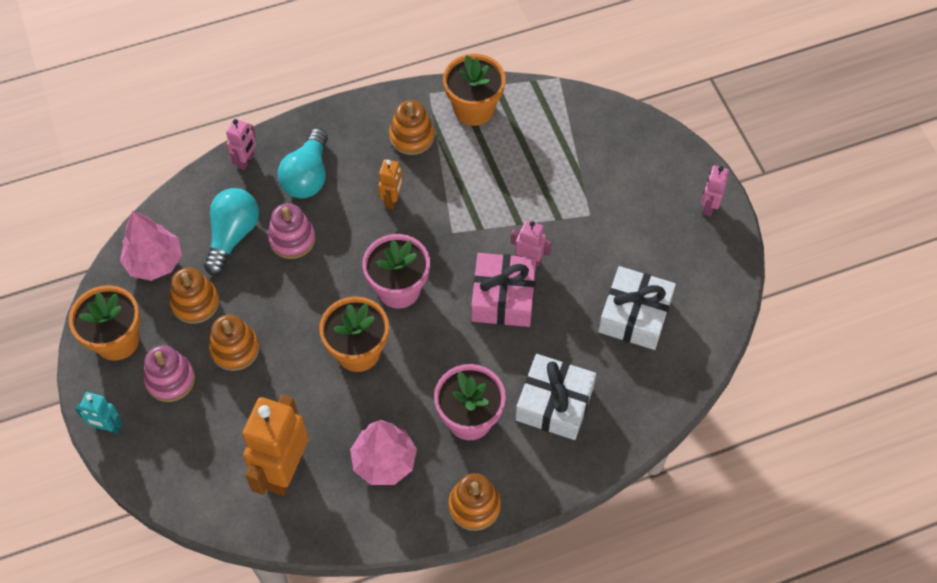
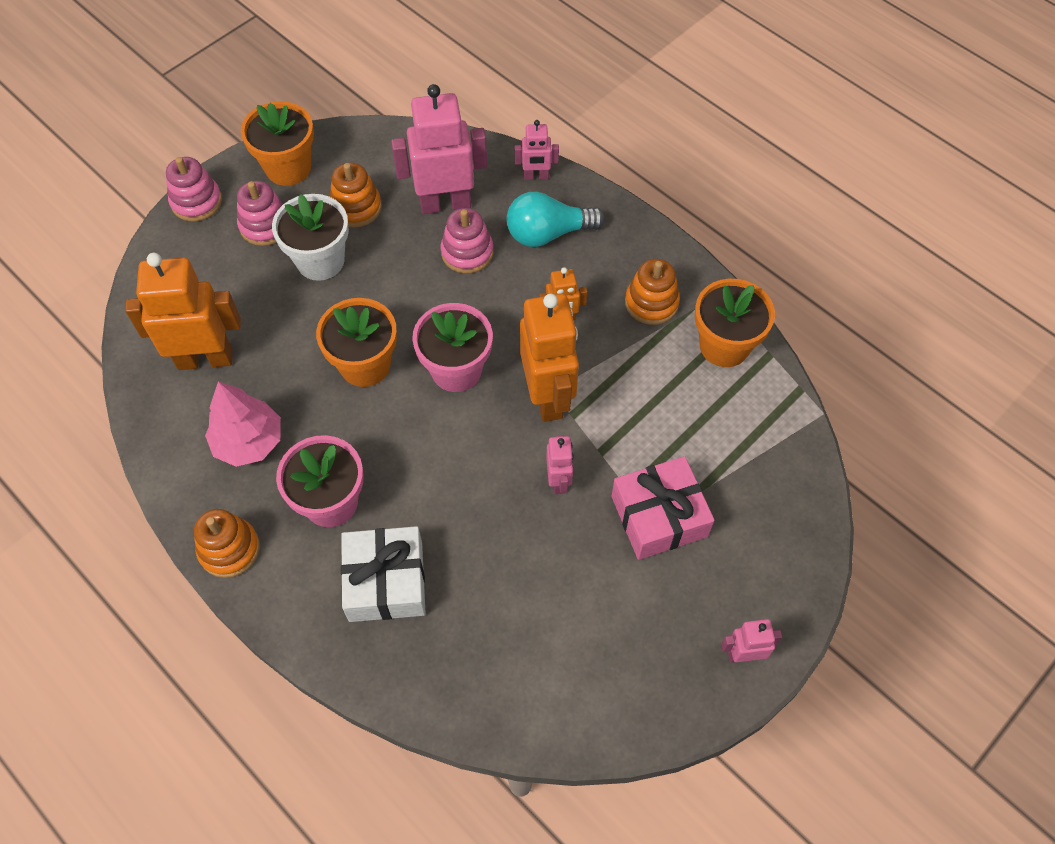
camera: 65 degrees right, 0 degrees up
(108, 427) = (196, 202): turquoise robot -> pink stacking toy
(154, 262) = (384, 157): pink tree -> none
(233, 235) = (445, 203): turquoise light bulb -> pink robot
(235, 349) = (320, 261): orange stacking toy -> white flower pot
(456, 237) = (548, 397): none -> orange robot
(503, 297) = (496, 474): pink gift -> pink gift (659, 516)
(634, 315) = (542, 625): white gift -> none

